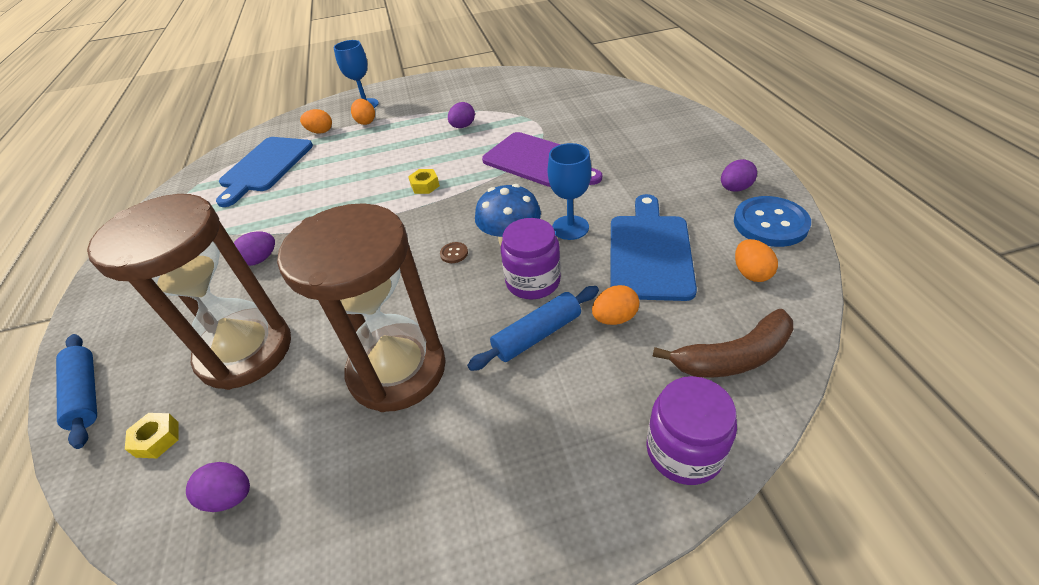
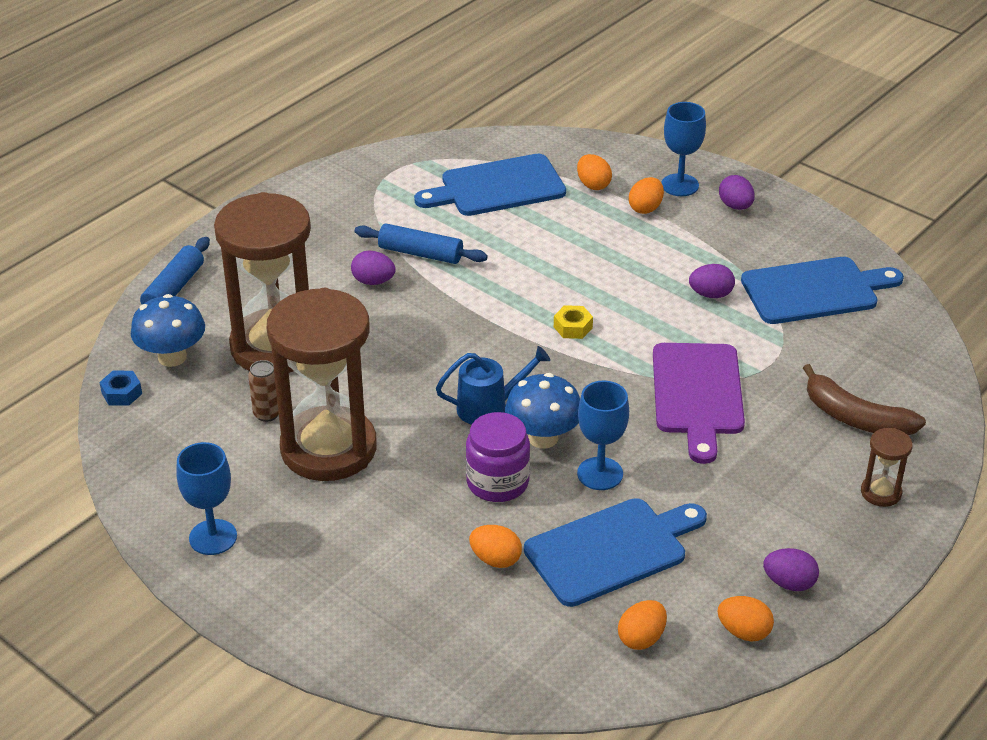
camera: 50 degrees right, 5 degrees down
(142, 514) = (122, 393): none -> blue nut
(157, 439) = (172, 357): yellow nut -> blue mushroom
(230, 496) = (163, 427): purple egg -> purple egg (735, 206)
(311, 396) = (267, 414): none -> brown can
(419, 529) = (213, 537): none -> blue goblet
(454, 253) = (489, 407): brown button -> blue watering can
(501, 95) = (814, 290): none -> blue cutting board
(537, 335) = (433, 516): blue rolling pin -> blue rolling pin (420, 253)
(680, 130) = (881, 492): none -> brown hourglass
(684, 451) = (383, 656): purple jar -> none
(733, 357) = (510, 657): brown banana -> brown banana (855, 418)
(770, 223) = (744, 632): blue button -> orange egg

